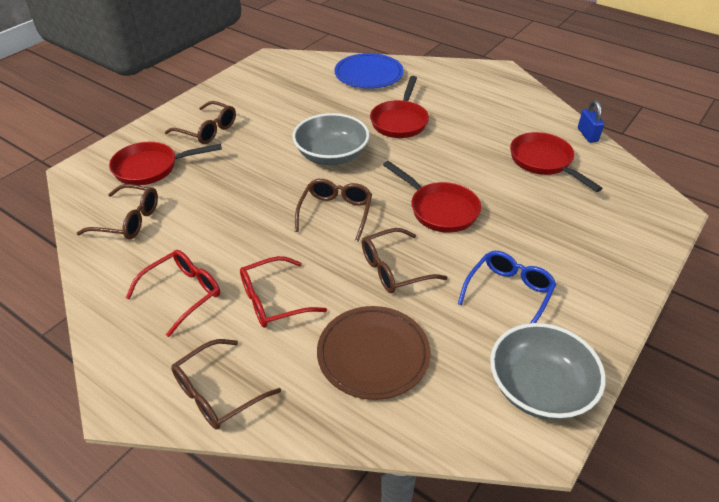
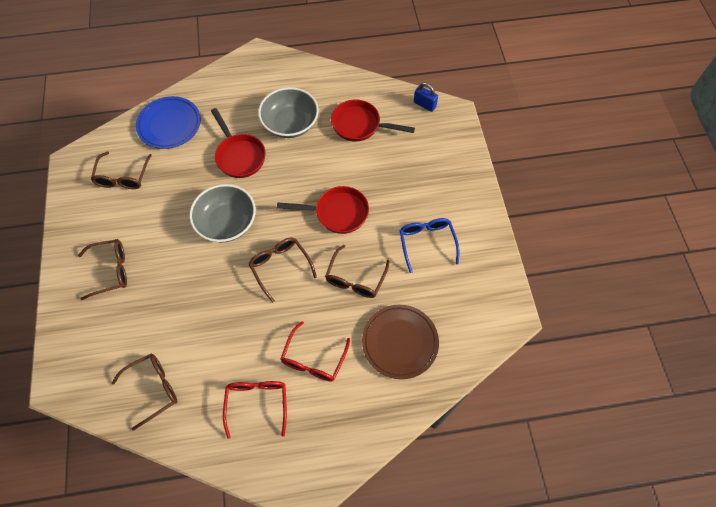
camera: 45 degrees left, 20 degrees up
(151, 168) = (112, 336): red pan -> none
(217, 393) = (349, 439): brown glasses -> brown glasses (123, 177)
(539, 388) = (489, 289): grey bowl -> grey bowl (290, 123)
(587, 135) = (364, 81): blue padlock -> blue padlock (424, 105)

